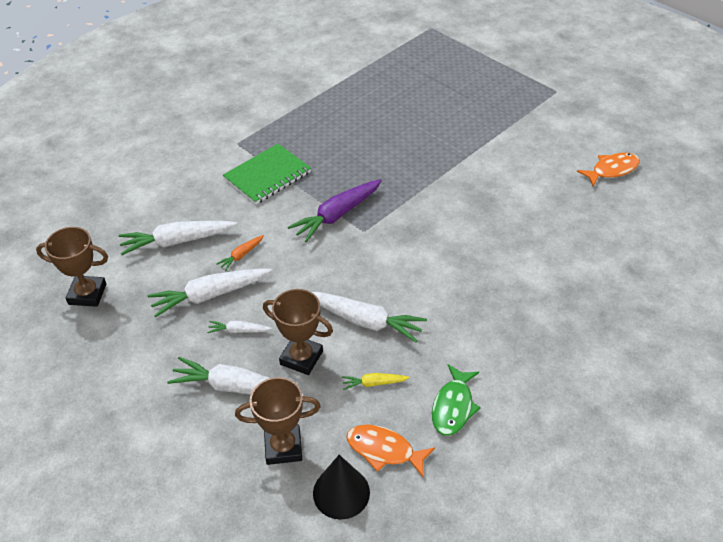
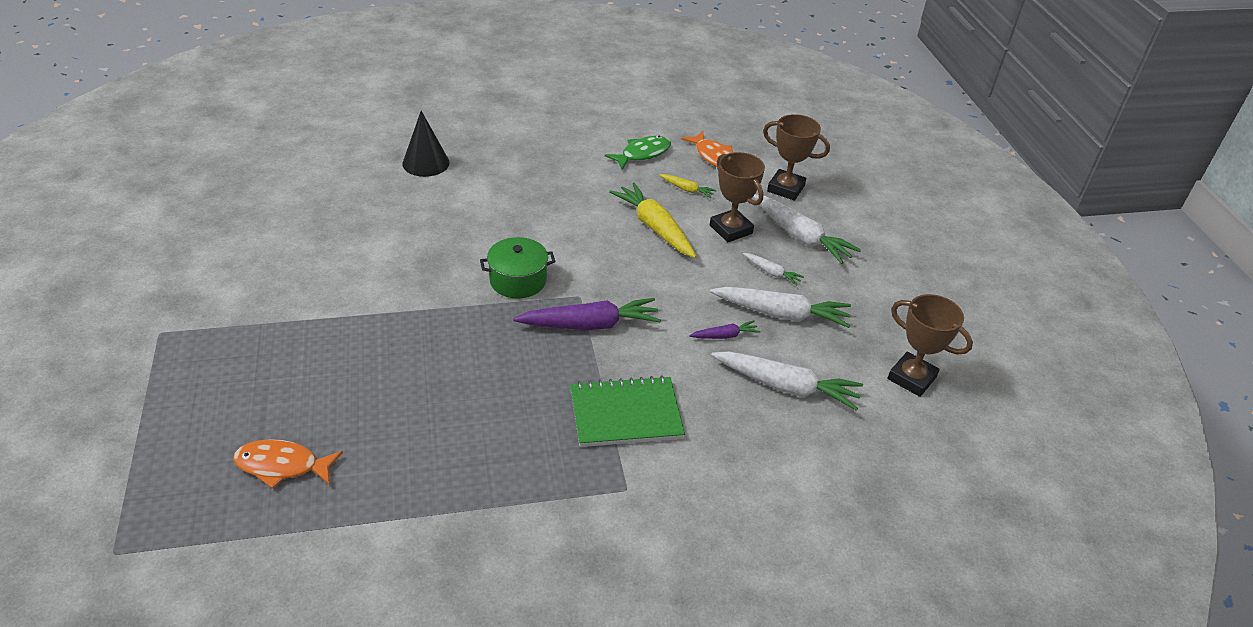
camera: 150 degrees left, 5 degrees down
(241, 255) = (724, 336): orange carrot -> purple carrot
(341, 492) = (762, 153): black cone -> black cone (426, 163)
(364, 321) = (655, 228): white carrot -> yellow carrot
(415, 219) = (518, 280): none -> green pot
(612, 170) = (272, 224): orange fish -> orange fish (282, 466)

